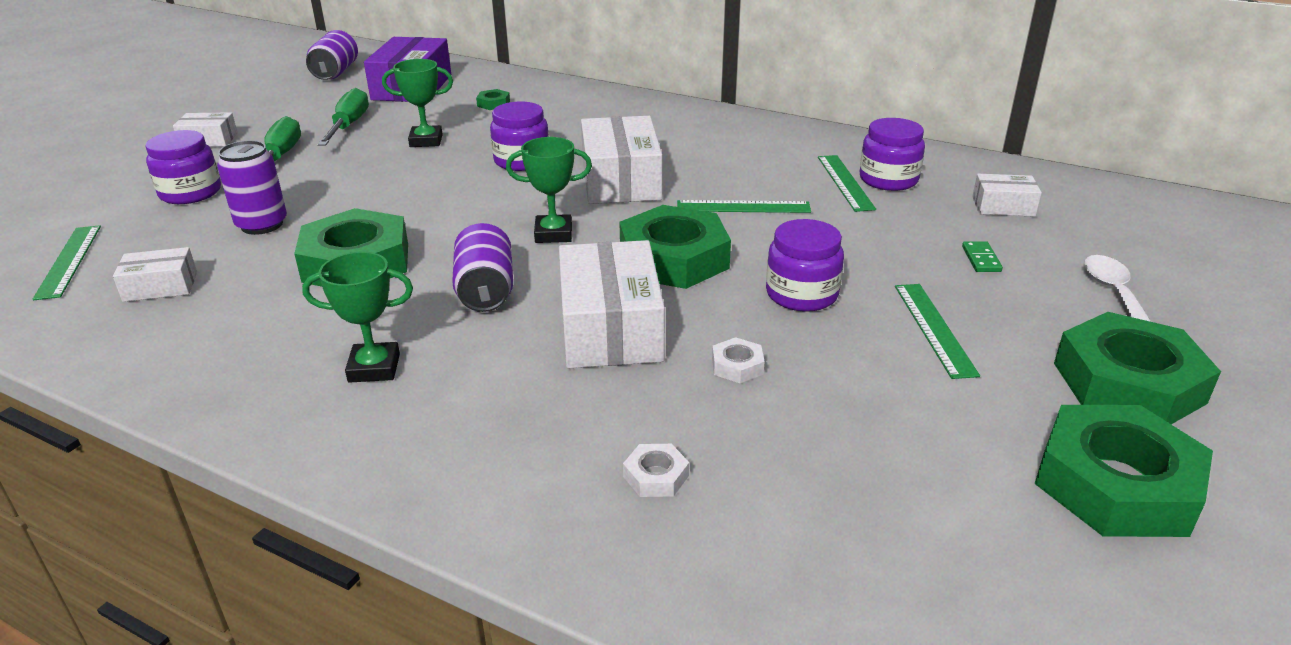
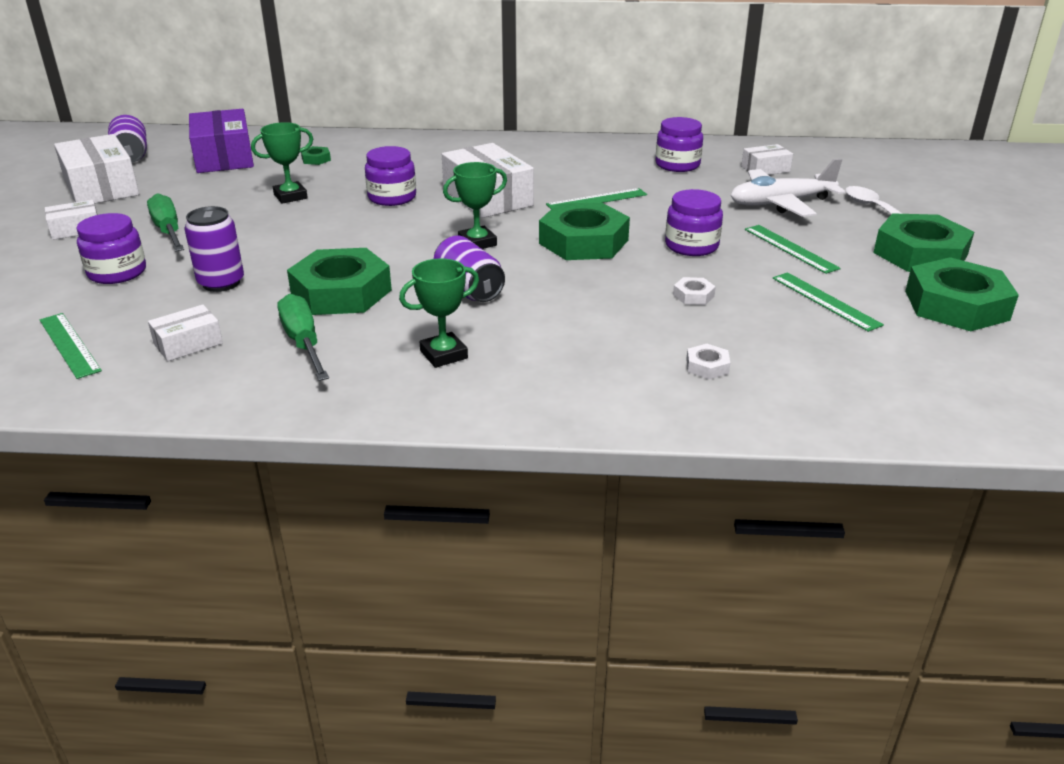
camera: 25 degrees left, 0 degrees up
(348, 126) = (202, 196): green screwdriver -> green screwdriver (303, 343)
(610, 328) = (586, 292): white box -> white box (101, 187)
(845, 182) = (650, 171): green ruler -> green ruler (825, 301)
(981, 259) = (781, 203): green domino -> white plane

